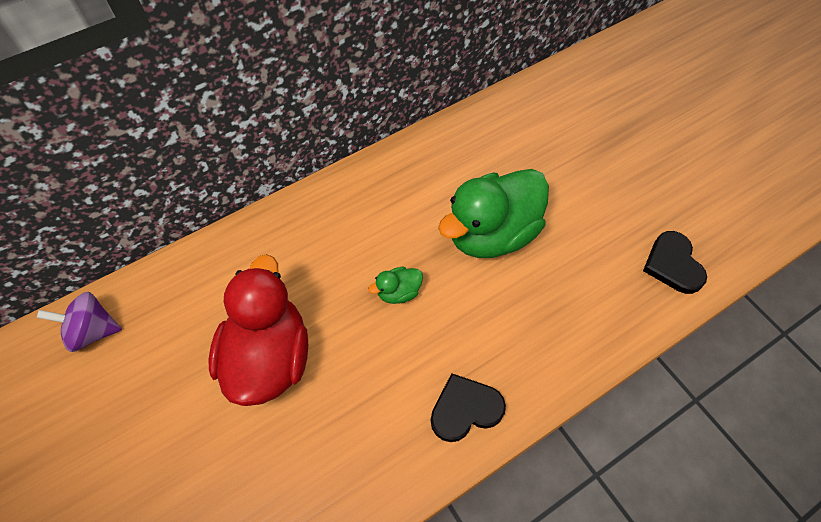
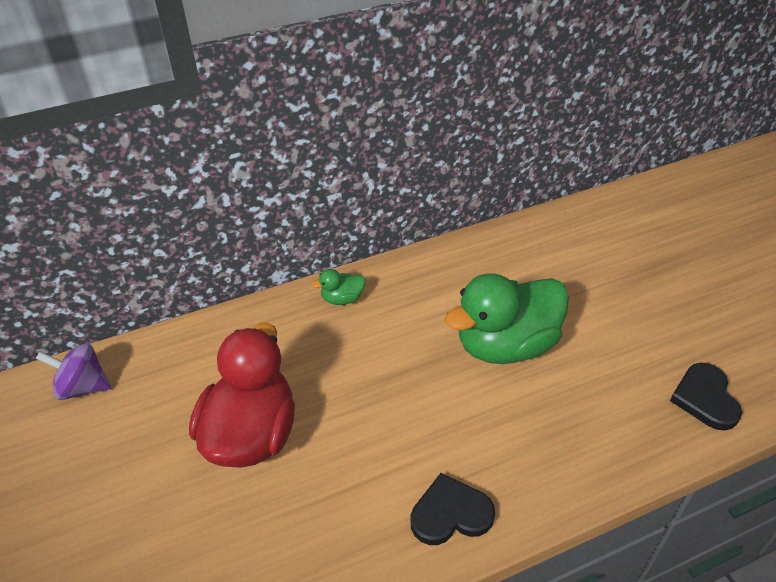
camera: 10 degrees right, 15 degrees down
(398, 292) = (397, 389): green duck -> green duck (342, 299)

